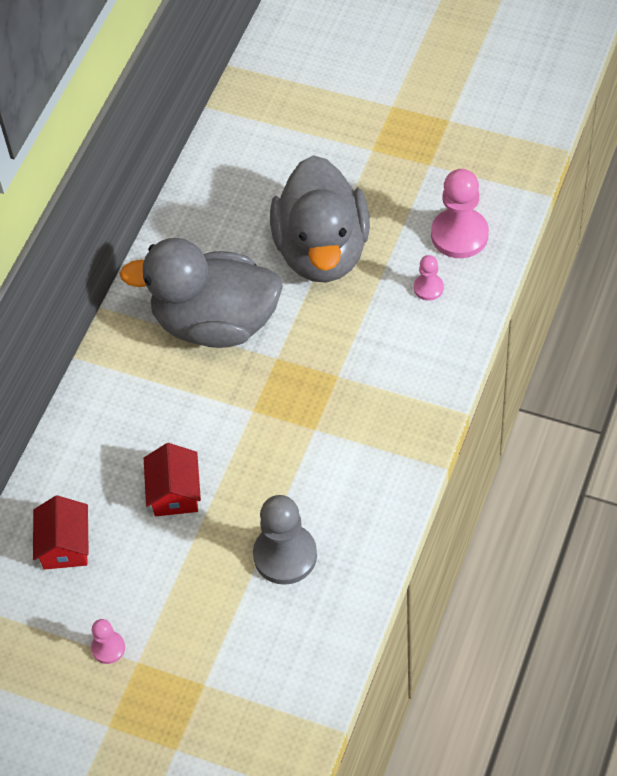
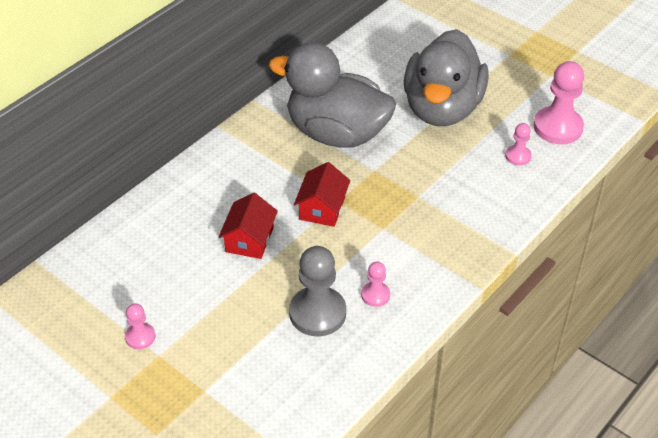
camera: 15 degrees right, 10 degrees down
(65, 545) = (145, 251): red house -> red house (322, 208)
(337, 513) = (375, 295): none -> pink pawn

